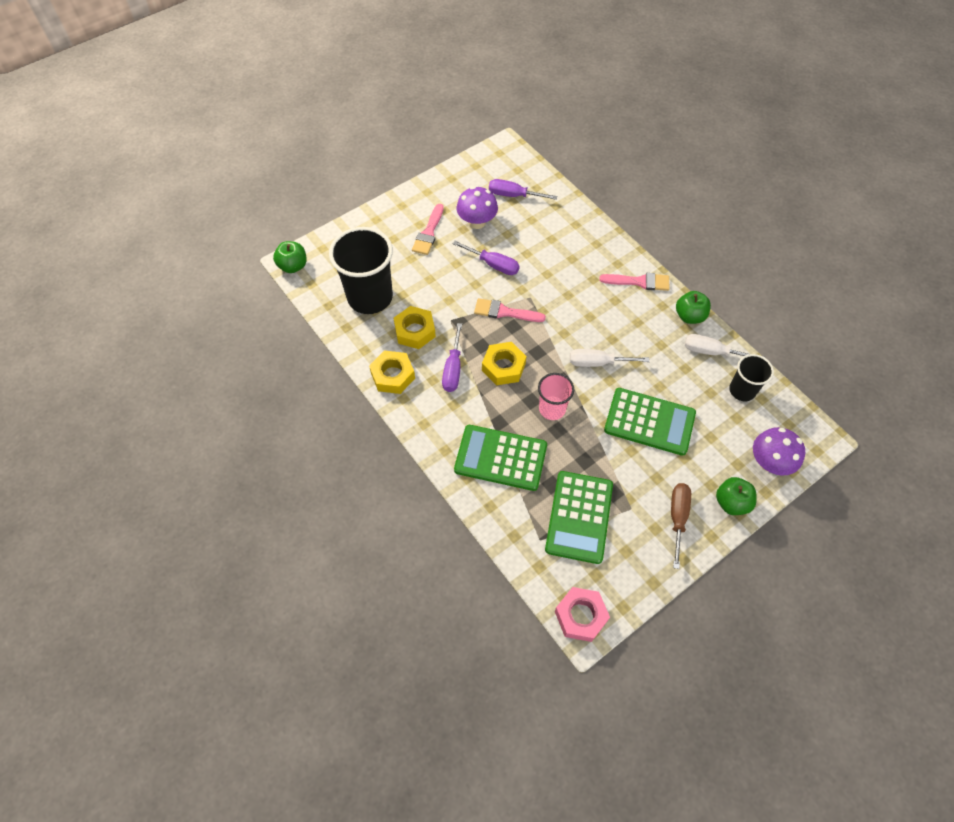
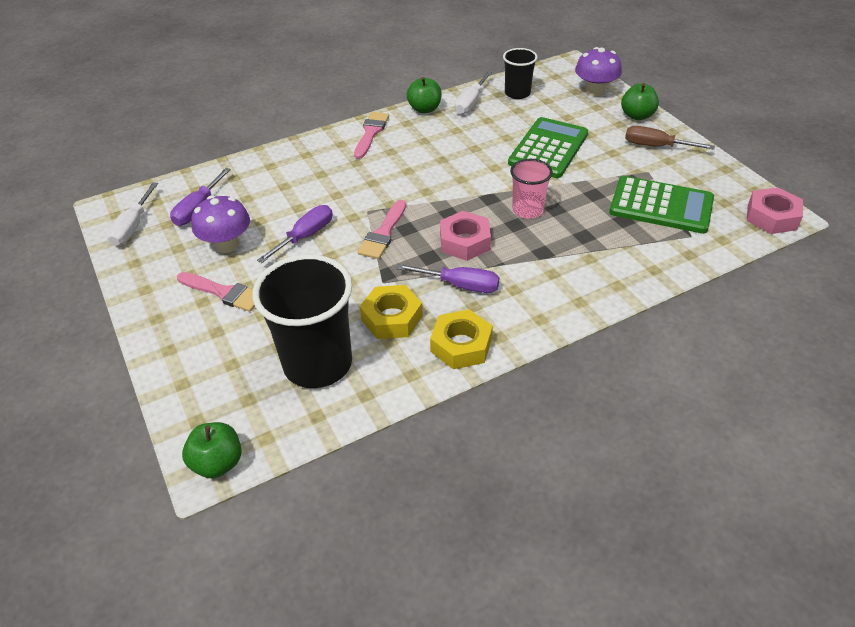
camera: 80 degrees left, 15 degrees down
(500, 458) = (590, 255): green calculator -> none
(503, 367) = (464, 242): yellow nut -> pink nut
(597, 363) = (471, 172): white screwdriver -> white screwdriver (133, 227)

